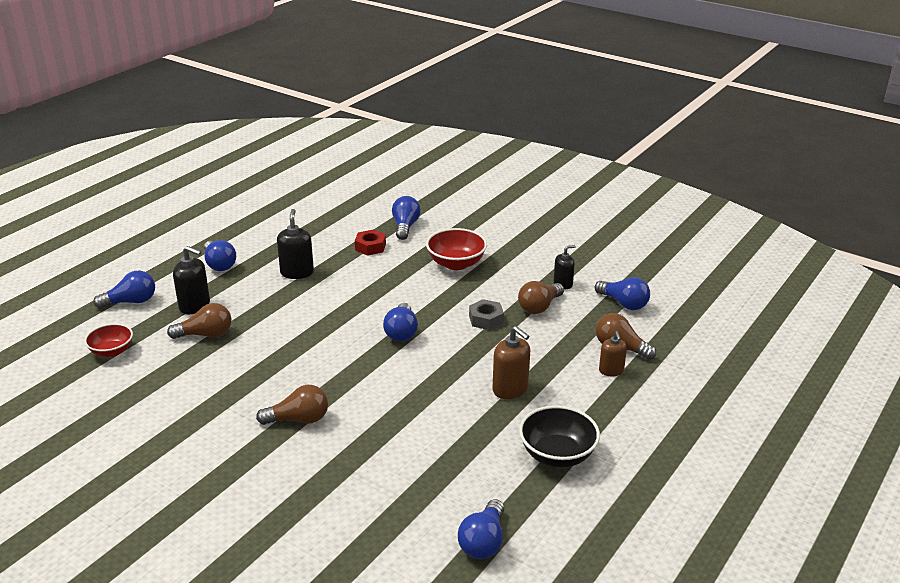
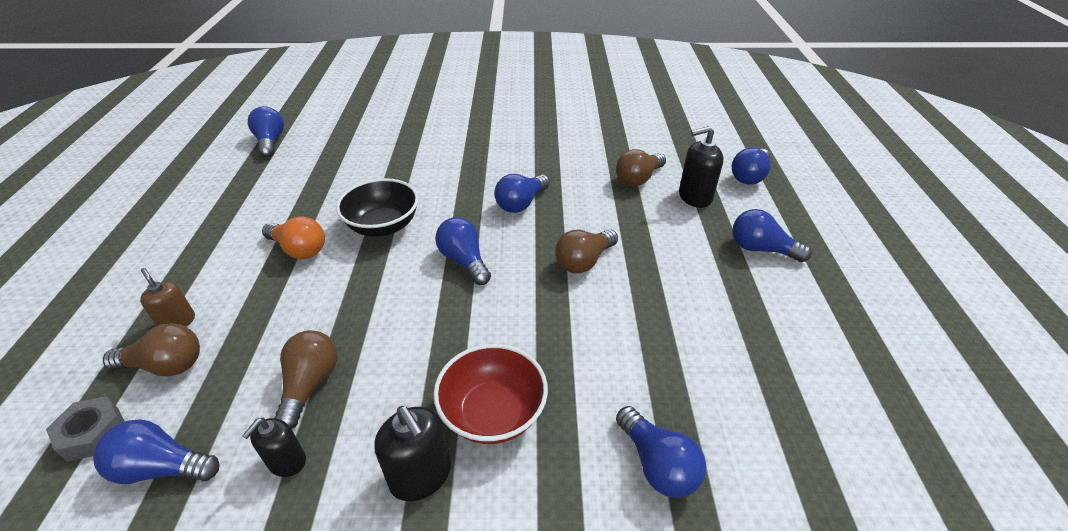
camera: 145 degrees right, 10 degrees up
(112, 351) = (680, 140): red bowl -> none
(297, 272) = (670, 281): black soap dispenser -> black soap dispenser (421, 475)
(299, 419) = (471, 155): brown light bulb -> brown light bulb (584, 261)
(317, 354) = (521, 203): none -> blue light bulb
(370, 247) = (647, 377): red nut -> none
(486, 319) = (377, 325): grey nut -> grey nut (93, 433)
(510, 389) = (299, 249): brown soap dispenser -> orange light bulb
(557, 455) = (228, 211): black bowl -> black bowl (383, 226)

